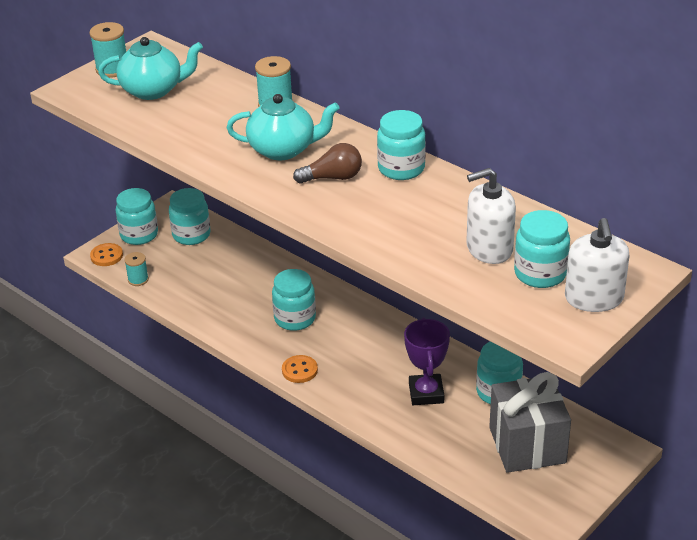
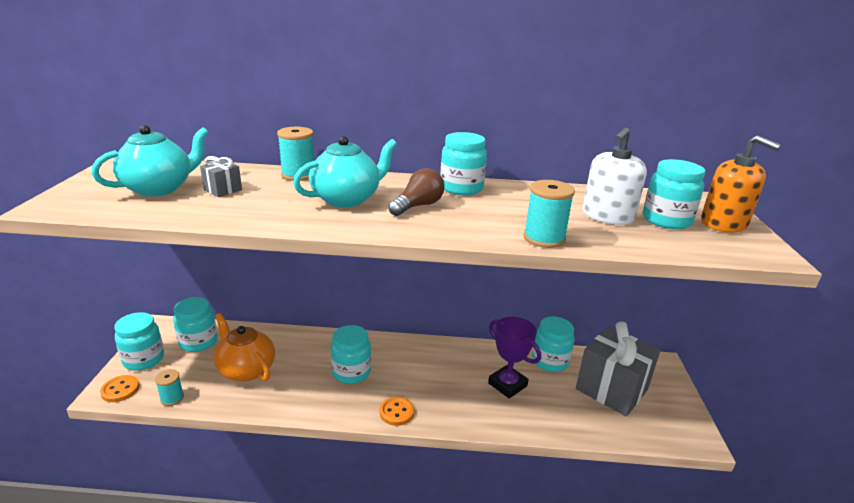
camera: 40 degrees left, 10 degrees down
(112, 69) = (94, 183): turquoise spool -> turquoise spool (544, 238)
(197, 107) = (223, 190): none -> grey gift
(210, 278) = (246, 369): none -> orange teapot
(594, 298) = (723, 224): white soap dispenser -> orange soap dispenser

